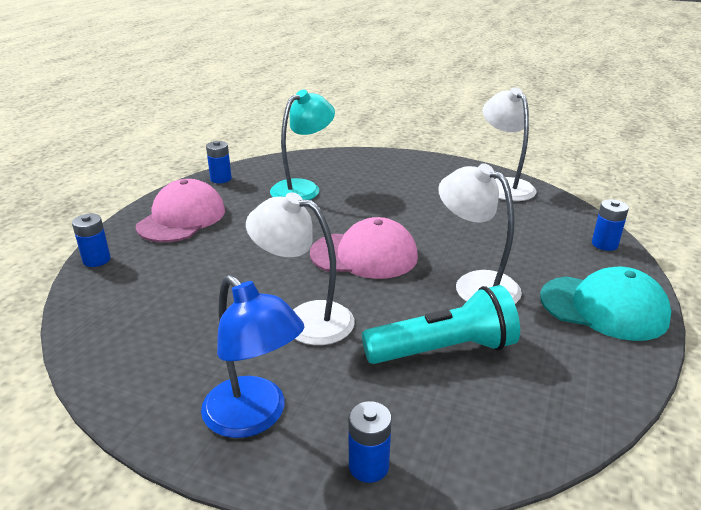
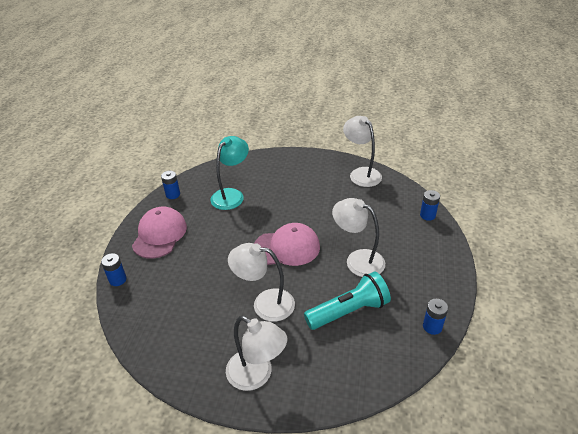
camera: 10 degrees left, 10 degrees up
(254, 417) = (257, 375): blue lamp -> white lamp
(368, 466) = (325, 393): blue battery -> blue battery (432, 326)
(604, 307) = (432, 265): turquoise cap -> none

